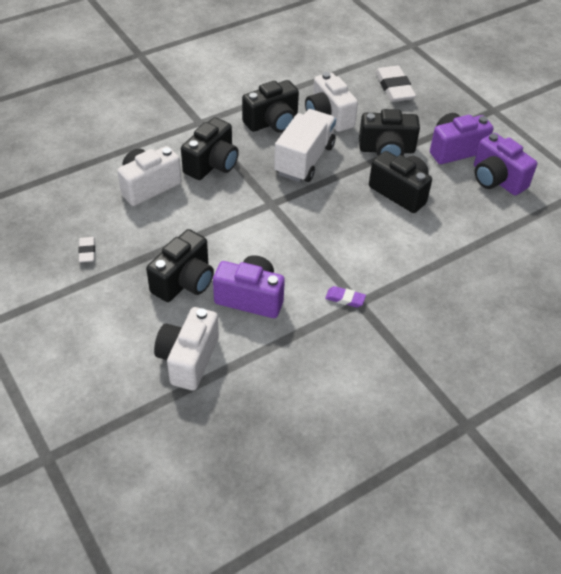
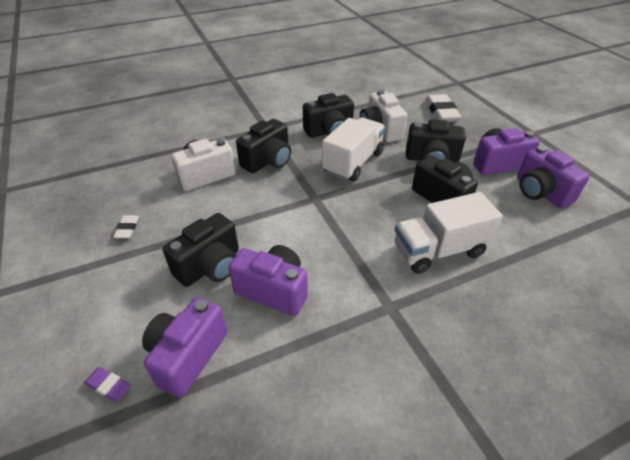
camera: 10 degrees right, 5 degrees down
(188, 359) = (187, 356): white camera -> purple camera
(345, 298) = (375, 301): purple eraser -> purple eraser (109, 385)
(399, 247) = (439, 250): none -> white truck

